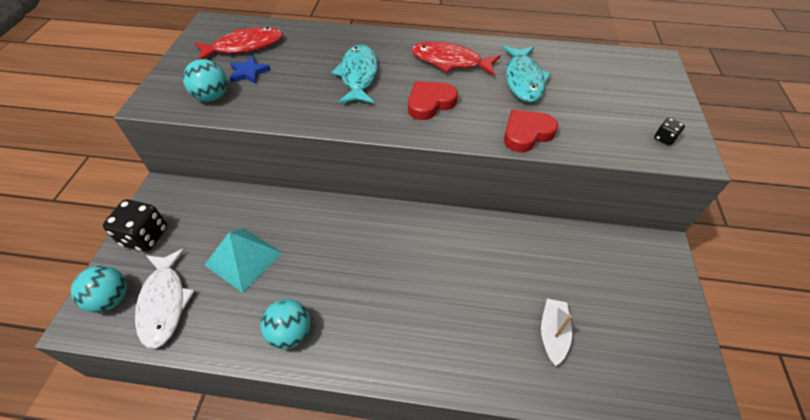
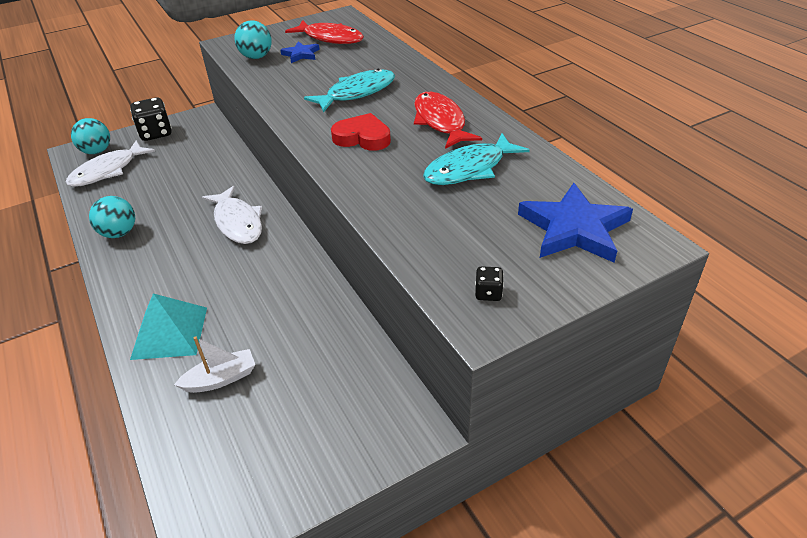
camera: 55 degrees right, 10 degrees down
(243, 258) = (169, 179): turquoise pyramid -> turquoise pyramid (169, 332)
(366, 239) = (237, 222): none -> white fish
(526, 133) = (382, 202): red heart -> none
(624, 77) = (574, 228): none -> blue star

